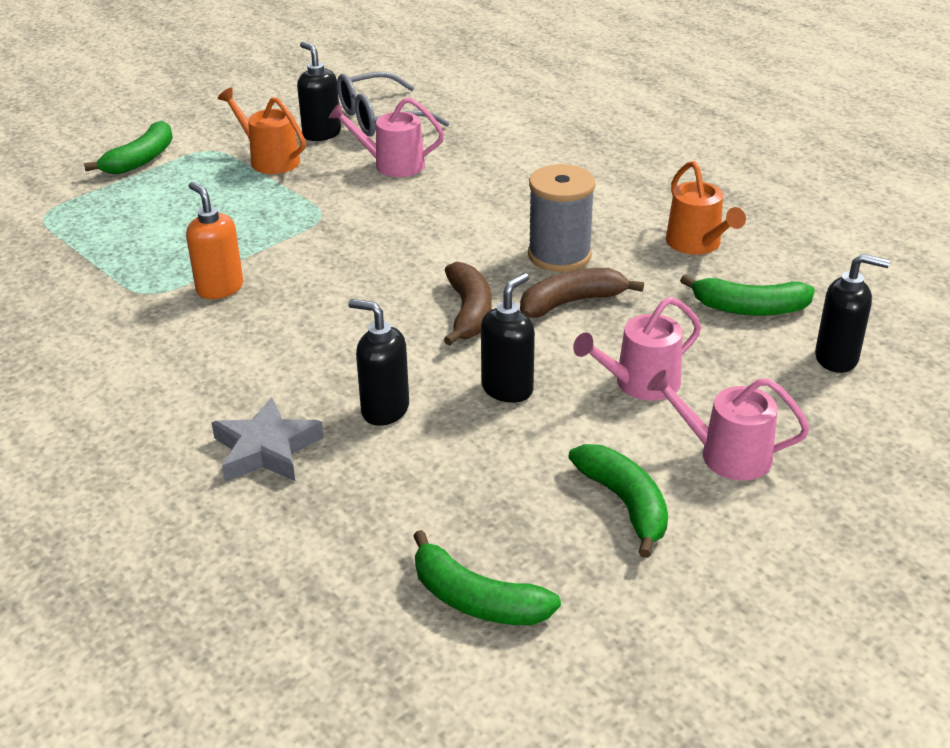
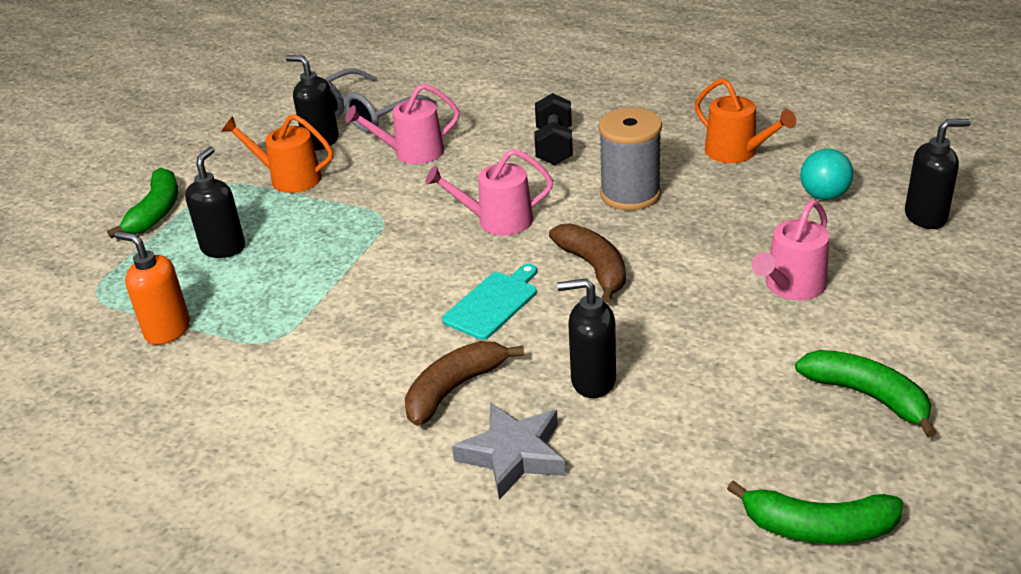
camera: 20 degrees left, 0 degrees up
(219, 288) = (340, 314): orange soap dispenser -> orange soap dispenser (167, 330)
(354, 317) = (493, 303): none -> turquoise cutting board
(507, 389) = (685, 326): black soap dispenser -> black soap dispenser (223, 248)
(525, 192) = (554, 146): none -> black dumbbell
(572, 302) = (675, 232): brown banana -> brown banana (454, 389)
(726, 455) = (911, 326): pink watering can -> pink watering can (498, 221)
(749, 308) = (824, 195): green banana -> turquoise ball

